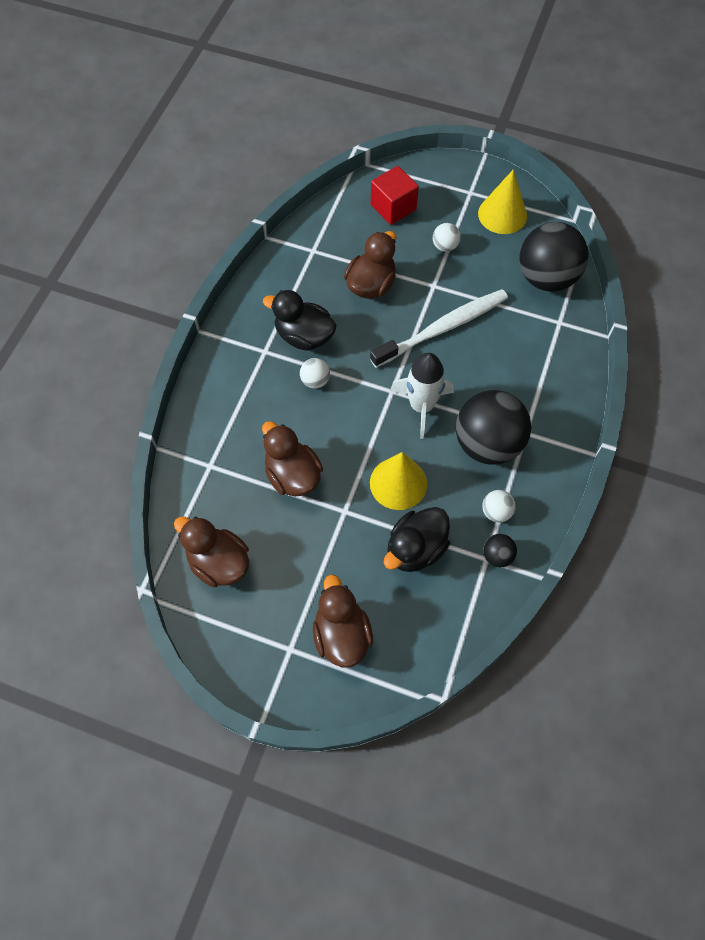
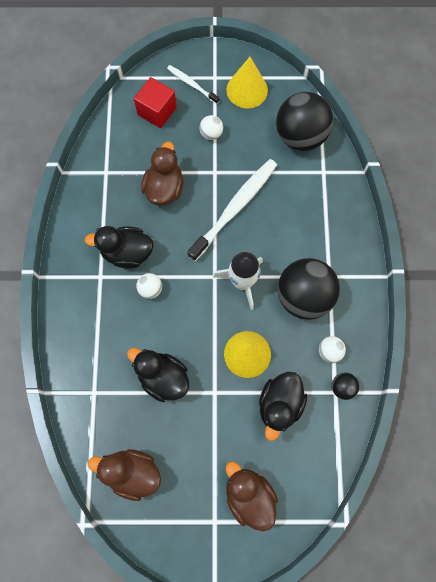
camera: 20 degrees left, 10 degrees up
(292, 475) = (163, 377): brown duck -> black duck
(442, 192) = (191, 84): none -> white toothbrush

